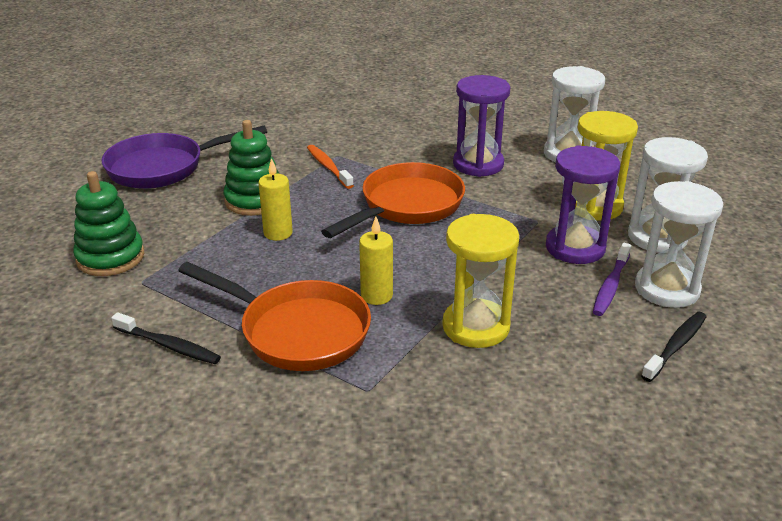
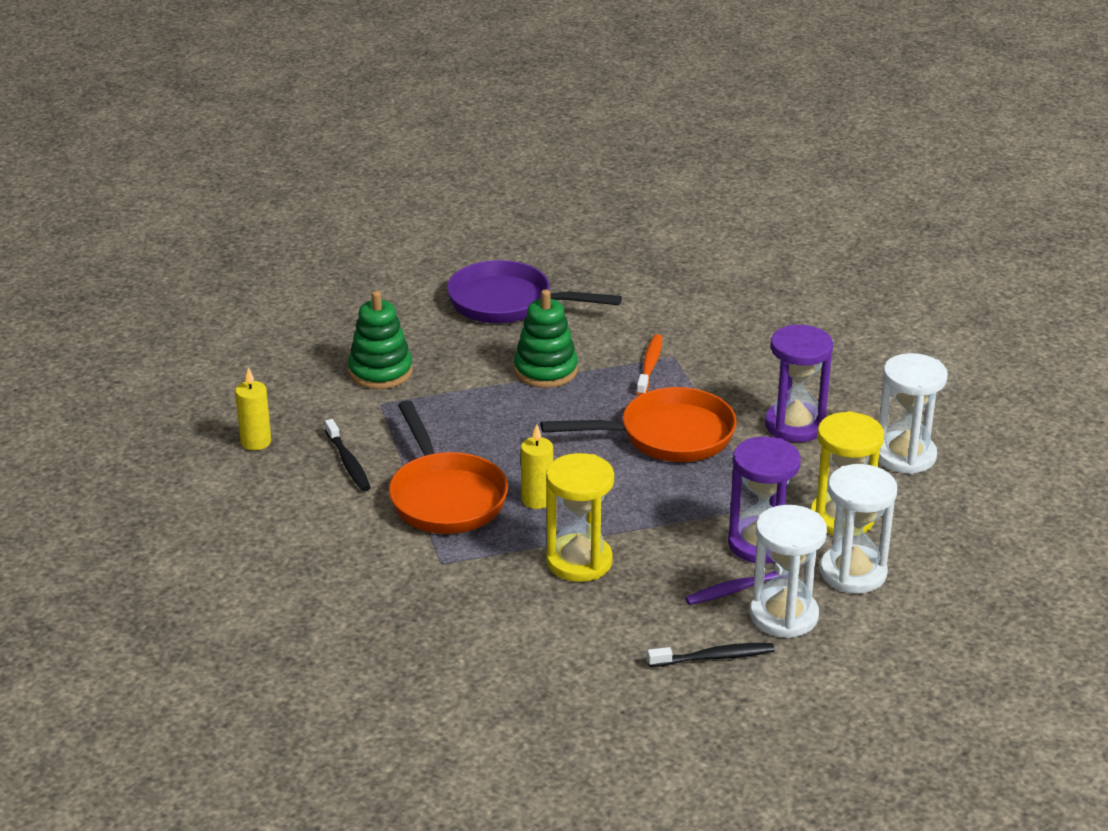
camera: 40 degrees right, 0 degrees up
(278, 233) = (528, 410): yellow candle -> yellow candle (256, 442)

